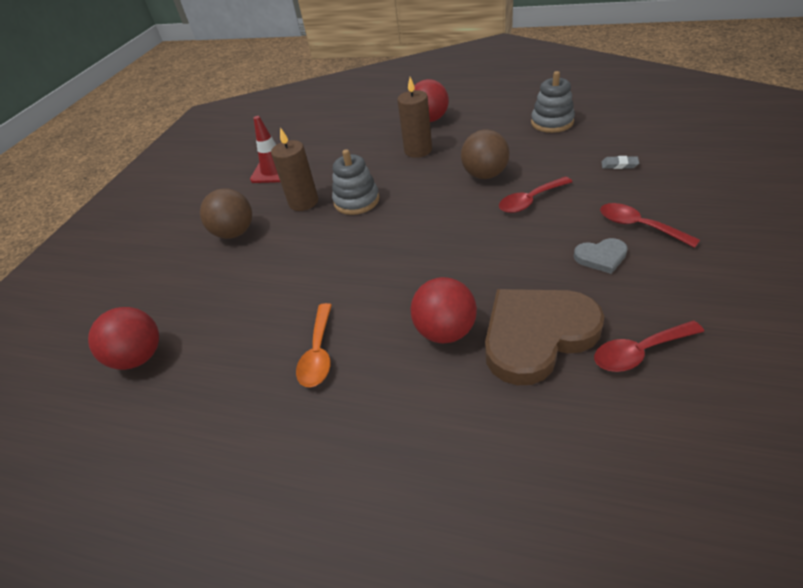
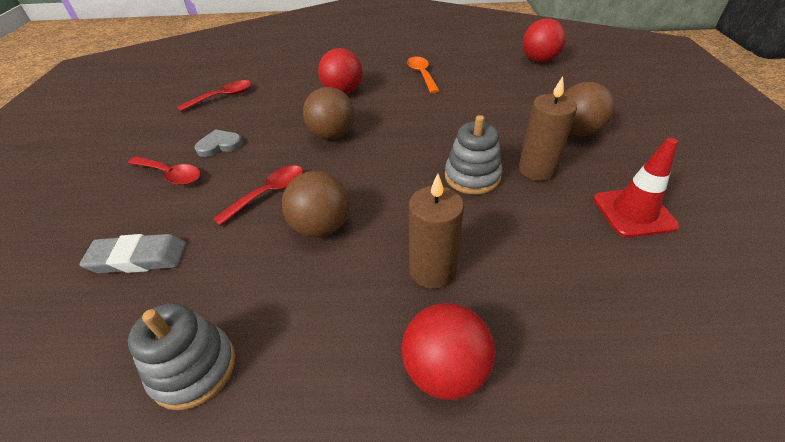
camera: 160 degrees right, 0 degrees up
(468, 256) = (332, 135): none -> brown ball
(536, 335) = (283, 97): brown heart -> none
(619, 165) = (138, 258): grey eraser -> grey eraser, size x1.87

